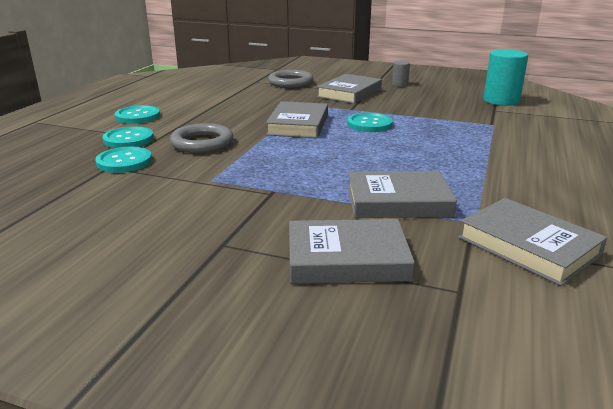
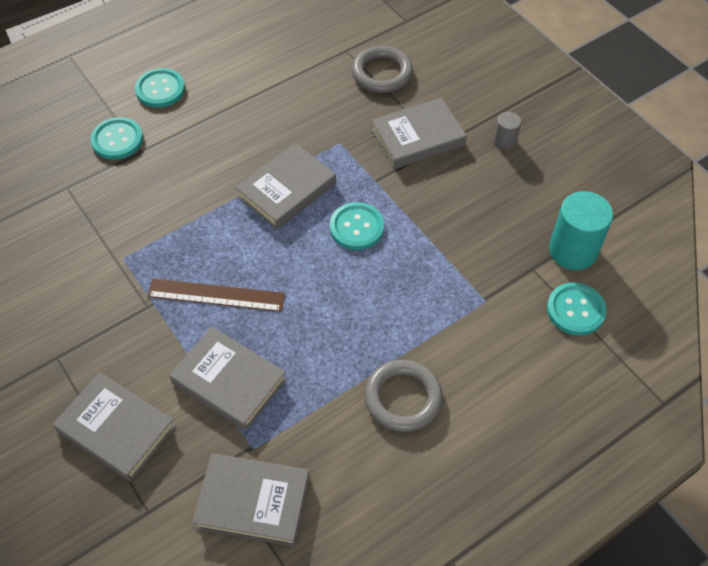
camera: 35 degrees right, 30 degrees up
(124, 161) = (84, 184): turquoise button -> turquoise button (575, 310)
(202, 143) = (170, 182): grey ring -> grey ring (403, 398)
(319, 172) = (216, 295): none -> brown ruler
(528, 246) = (253, 502): grey book -> grey book turned 75 degrees counterclockwise

